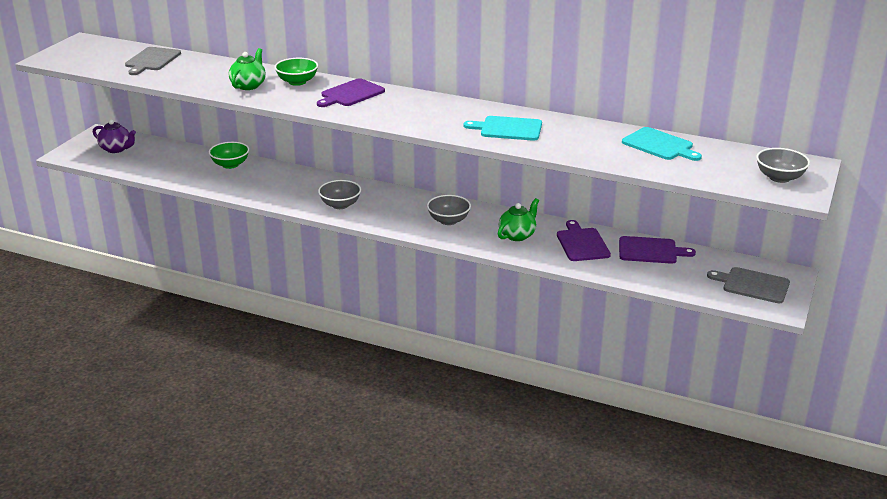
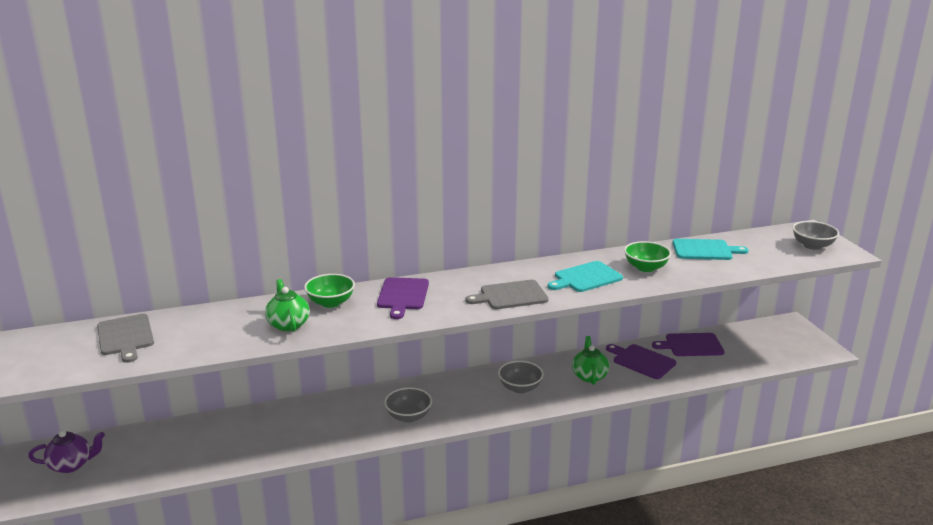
camera: 40 degrees left, 5 degrees down
(230, 165) = (236, 425): green bowl -> green bowl (645, 268)
(650, 251) = (691, 345): purple cutting board -> purple cutting board turned 150 degrees counterclockwise
(753, 285) = (786, 341): grey cutting board -> grey cutting board (510, 295)

